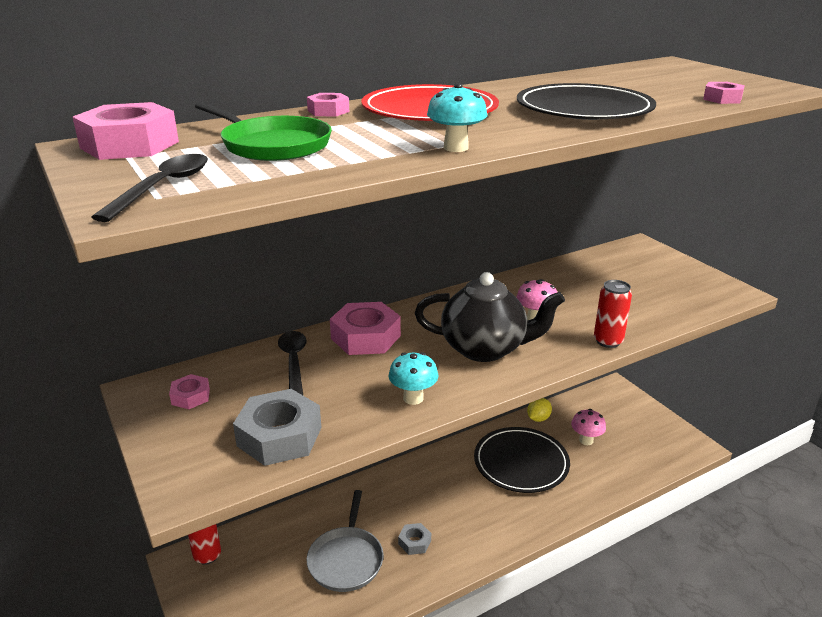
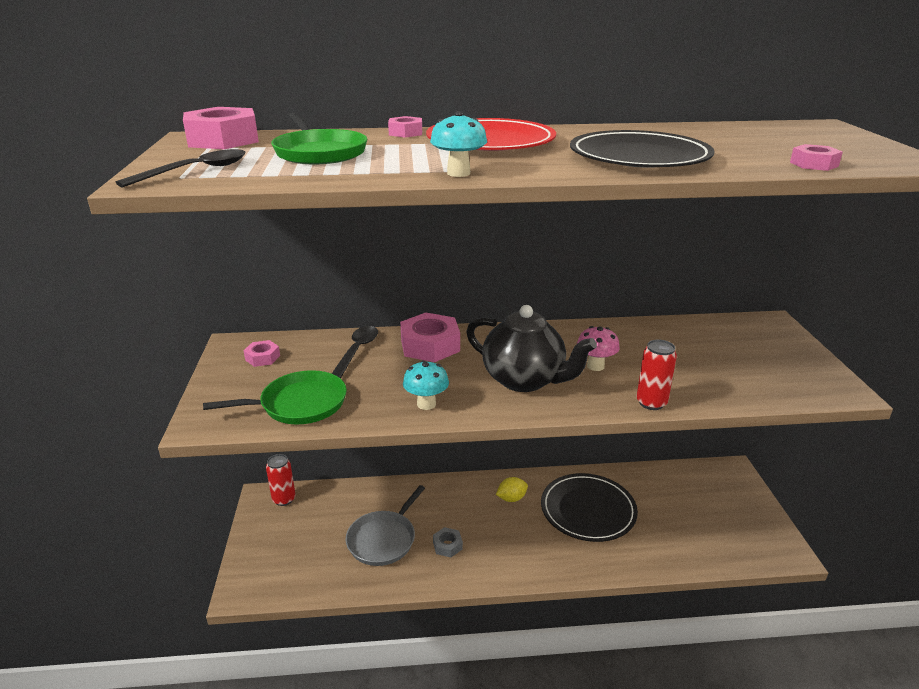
camera: 25 degrees right, 0 degrees up
(279, 436) = (299, 404): grey nut -> green pan
(538, 418) = (631, 476): yellow lemon -> yellow lemon (511, 498)
(586, 440) = (667, 510): pink mushroom -> none

